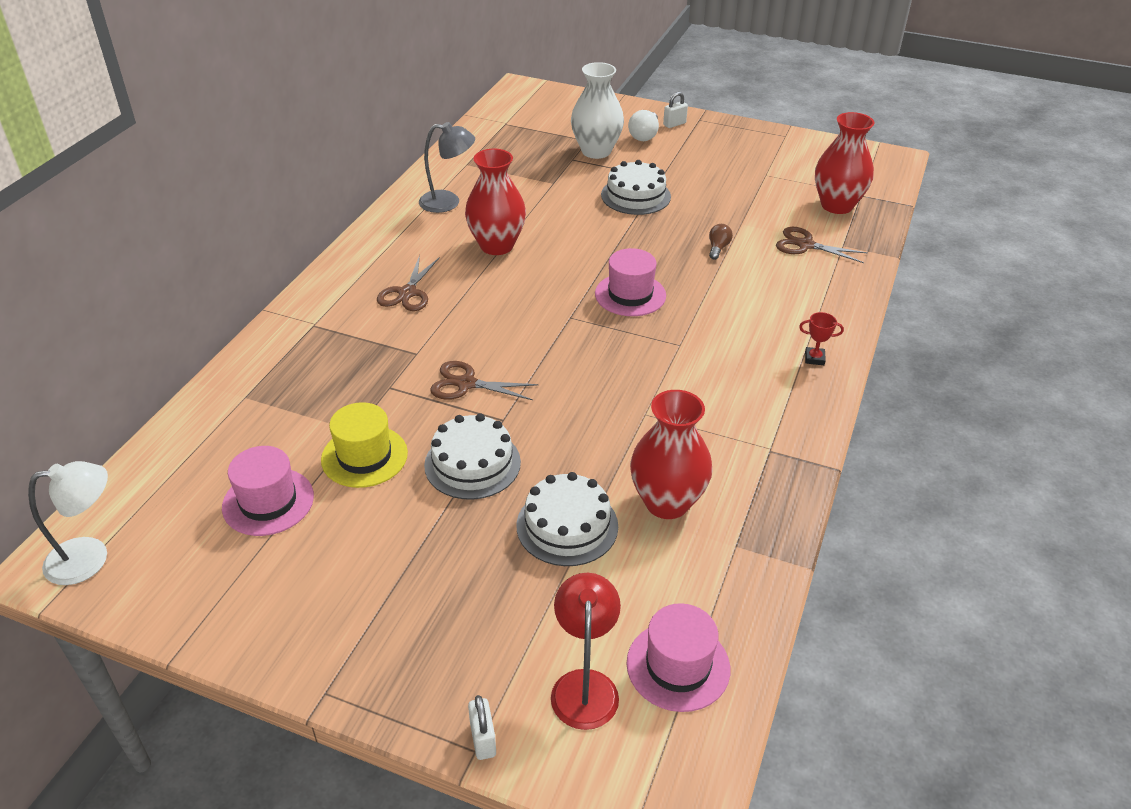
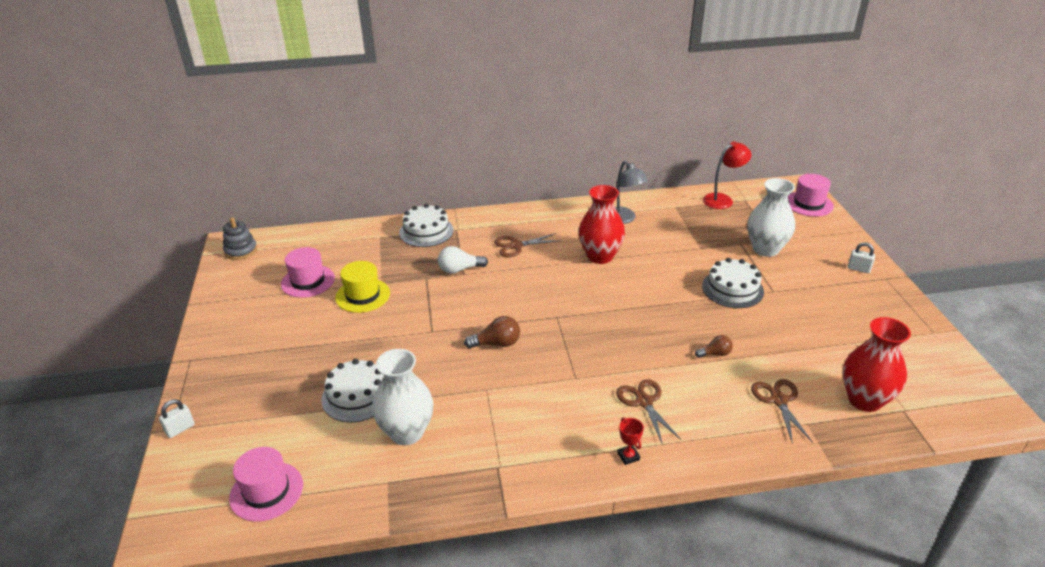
camera: 60 degrees right, 5 degrees down
(90, 558) = (241, 251): white lamp -> grey stacking toy
(466, 384) = (452, 303): brown scissors -> brown scissors (644, 402)
(472, 463) = (384, 336): white cake -> white cake (426, 231)
(575, 377) = (496, 343): none -> brown light bulb
(584, 685) = (233, 454): red lamp -> red lamp (722, 199)
(630, 295) = (609, 333): pink hat -> pink hat (808, 204)
(644, 135) = (820, 261): white light bulb -> white light bulb (459, 269)
(667, 502) = (407, 432): red vase -> white vase

